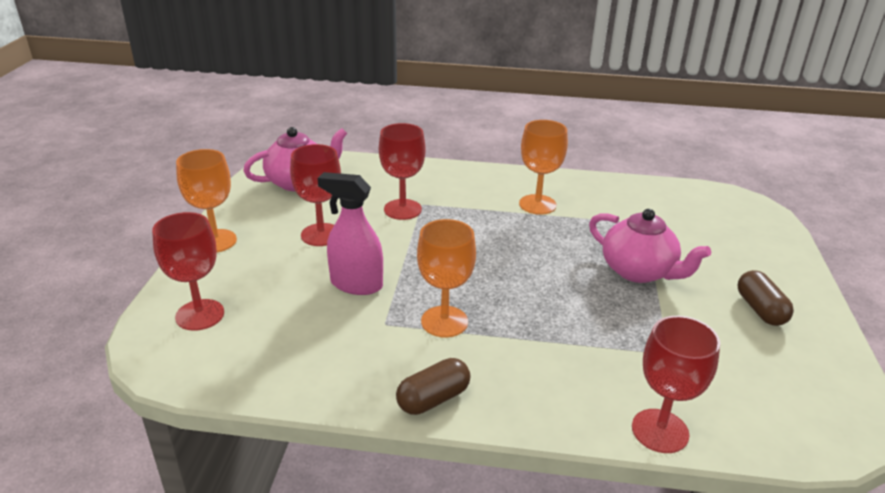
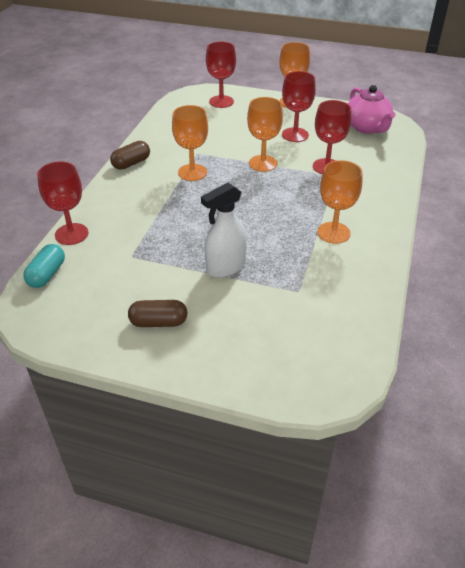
camera: 100 degrees right, 10 degrees up
(356, 284) = (237, 145): pink spray bottle -> none
(404, 258) = (263, 163): none -> orange goblet
(433, 399) = (131, 163): brown capsule -> brown capsule turned 75 degrees clockwise
(638, 271) = (225, 267): pink teapot -> white spray bottle
(762, 434) = (47, 274): none -> turquoise capsule

